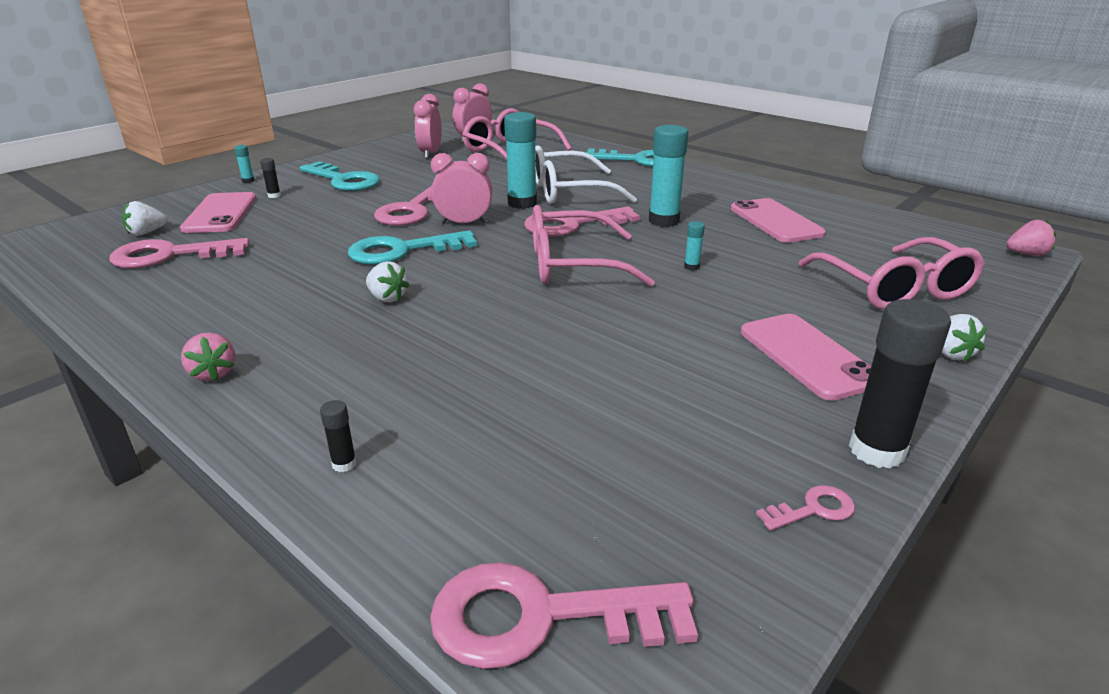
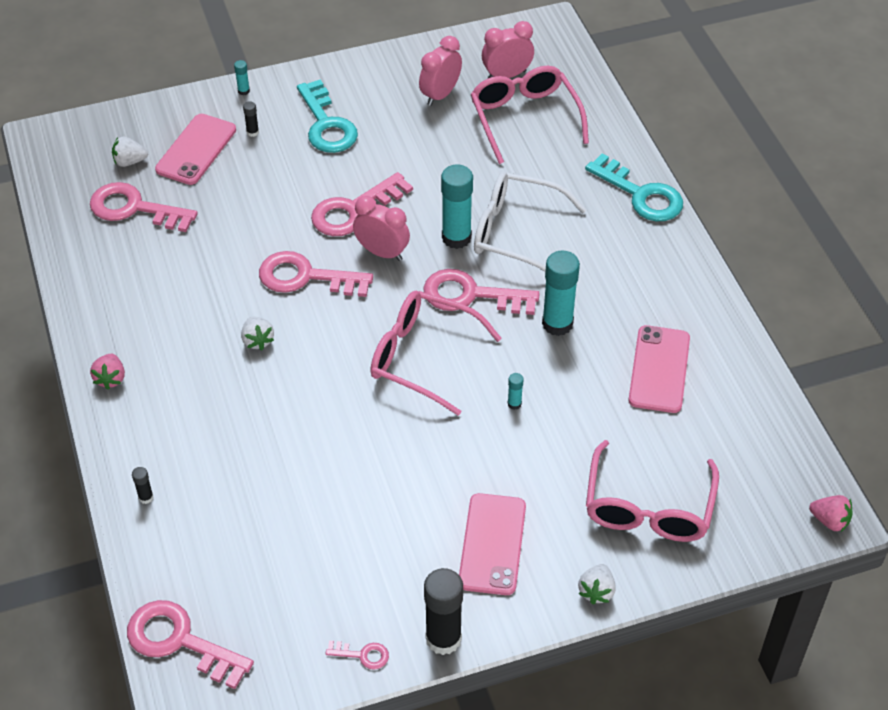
camera: 30 degrees right, 20 degrees up
(403, 251) = (306, 277): turquoise key -> pink key

